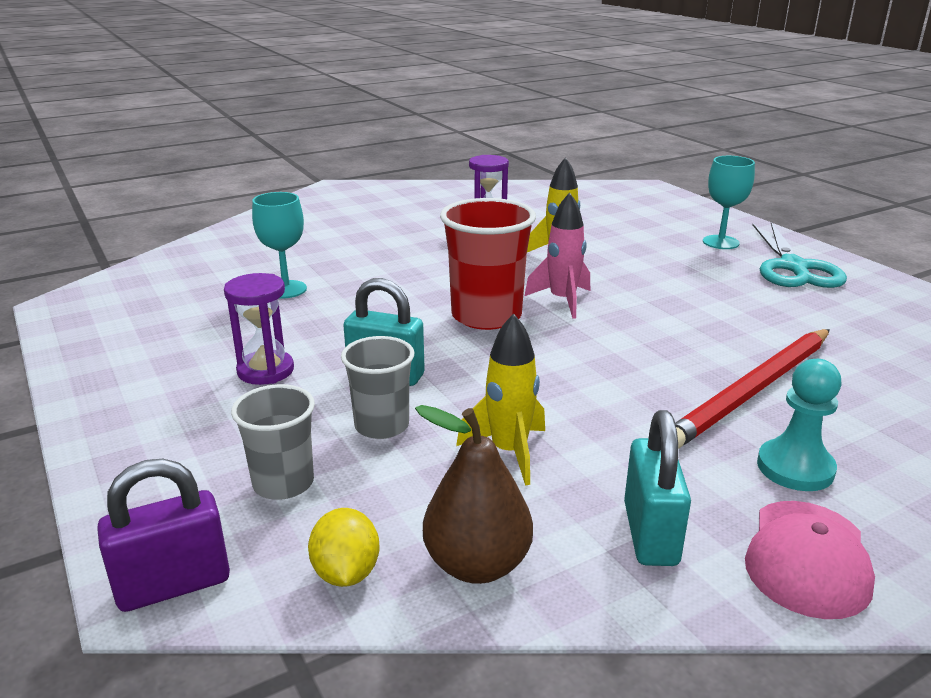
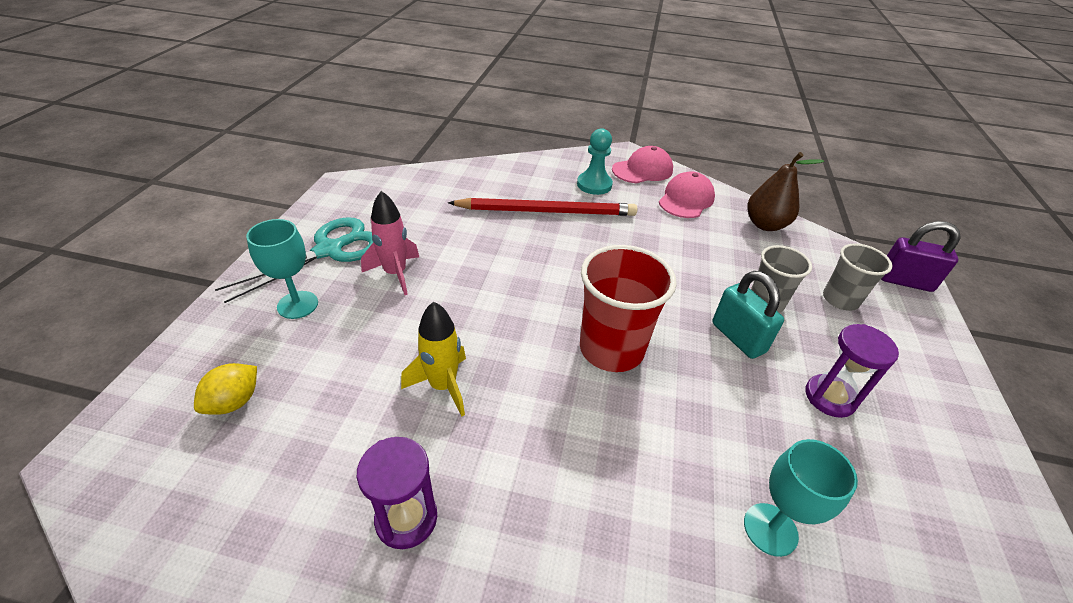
camera: 140 degrees left, 15 degrees up
(346, 573) = (822, 248): yellow lemon -> yellow lemon (234, 402)
(509, 452) = (708, 252): yellow rocket -> none
(562, 301) = (535, 327): pink rocket -> pink rocket (395, 274)
(650, 534) = (686, 199): turquoise padlock -> pink cap

